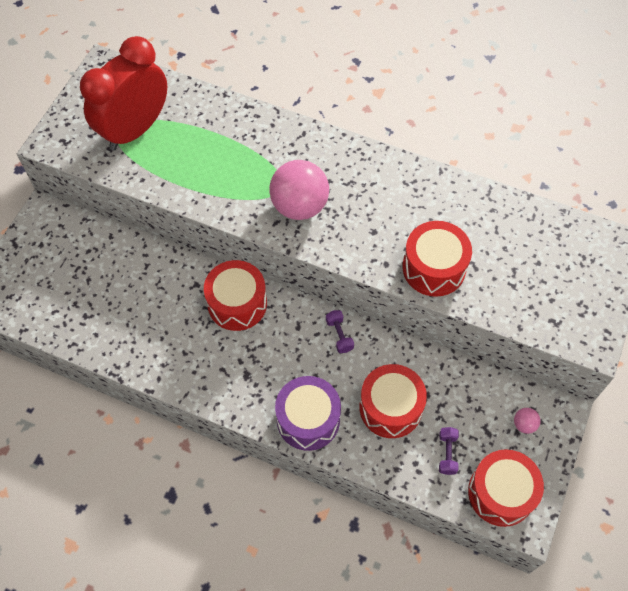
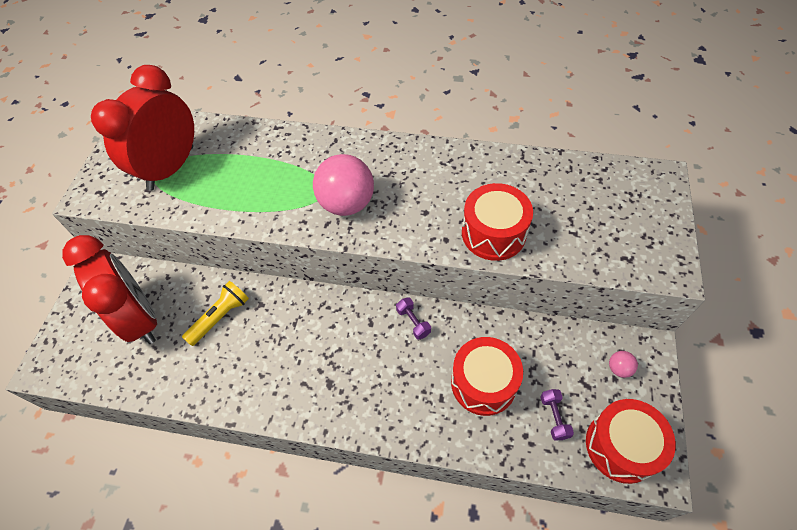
camera: 10 degrees left, 5 degrees down
(80, 272) = (140, 318): none -> red clock
(155, 288) = (220, 317): none -> yellow flashlight
(237, 303) = (305, 314): red drum -> none
(308, 419) = (403, 415): purple drum -> none

